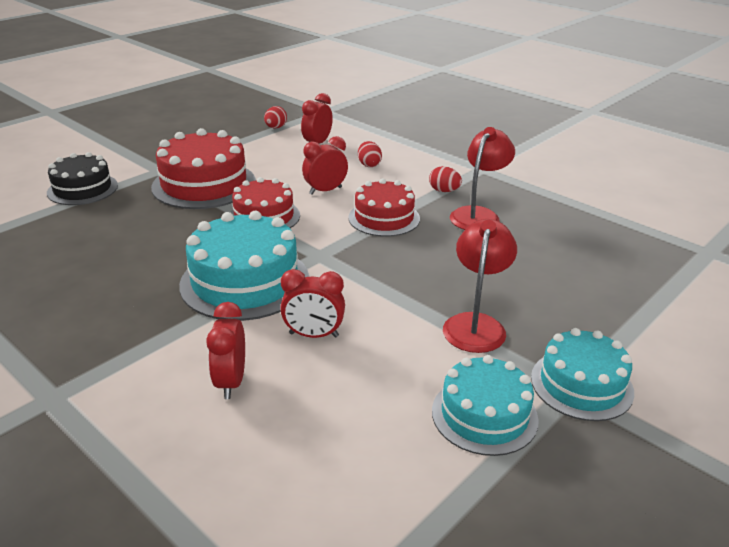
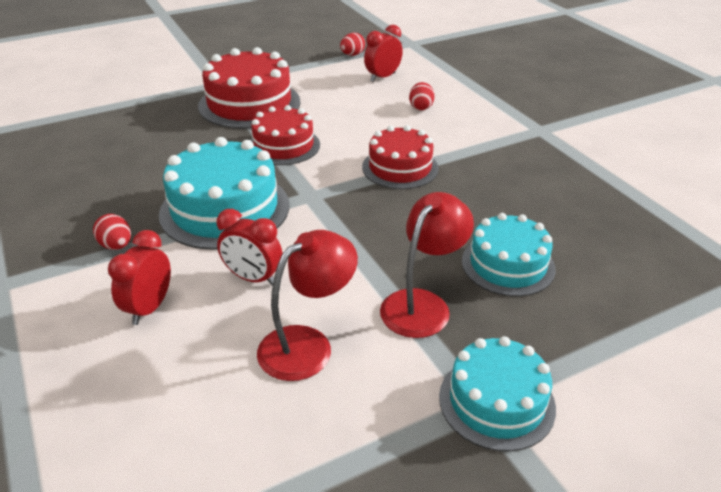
camera: 20 degrees right, 5 degrees up
(82, 189) = (143, 92): black cake -> none
(325, 191) = (359, 128): red clock -> none
(444, 191) = (482, 148): red egg -> red egg (116, 246)
(478, 215) = (503, 182): red lamp -> red lamp (307, 344)
(484, 415) = (367, 407): turquoise cake -> turquoise cake (508, 265)

